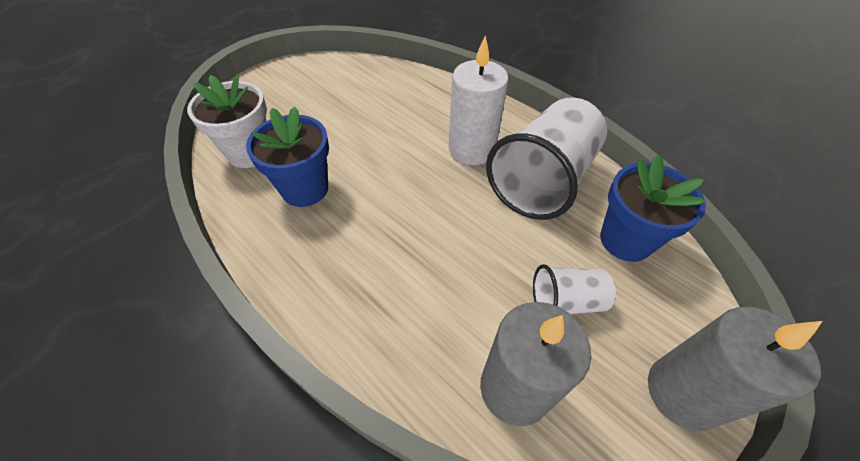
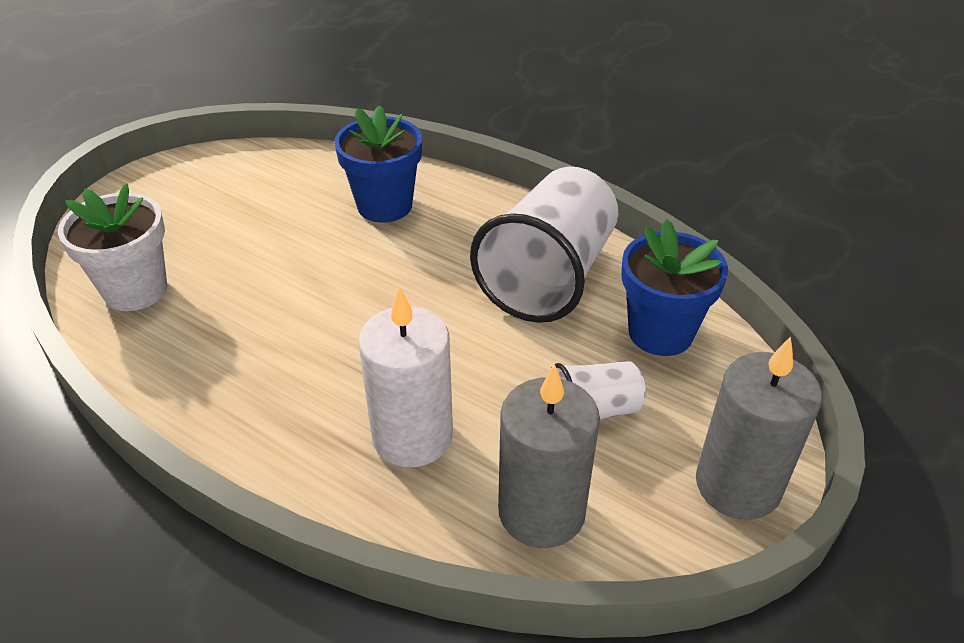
camera: 10 degrees left, 10 degrees down
(305, 189) = (227, 326): blue flower pot -> blue flower pot (384, 205)
(472, 149) = (450, 249): white candle -> white candle (412, 436)

